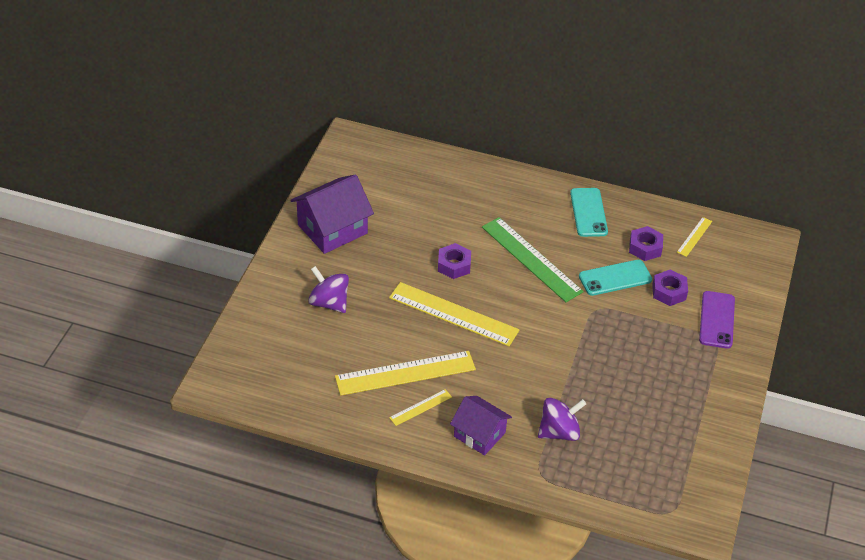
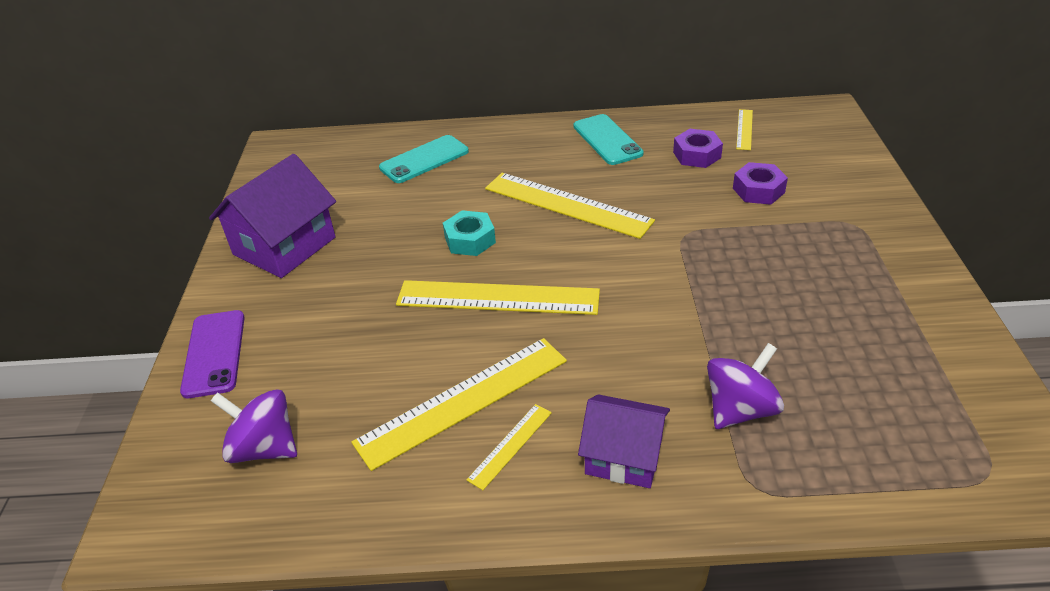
camera: 15 degrees left, 5 degrees down
(329, 303) = (308, 338): purple spinning top -> purple spinning top (264, 448)
(454, 265) = (470, 240): purple nut -> turquoise nut
(531, 259) = (567, 205): green ruler -> yellow ruler
(615, 278) = (683, 195): turquoise phone -> turquoise phone (424, 160)
(717, 320) = (838, 202): purple phone -> purple phone (214, 353)

